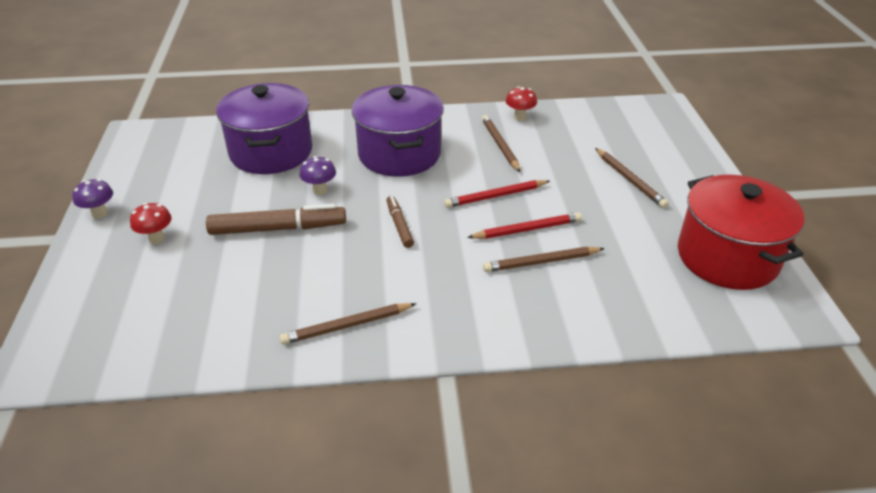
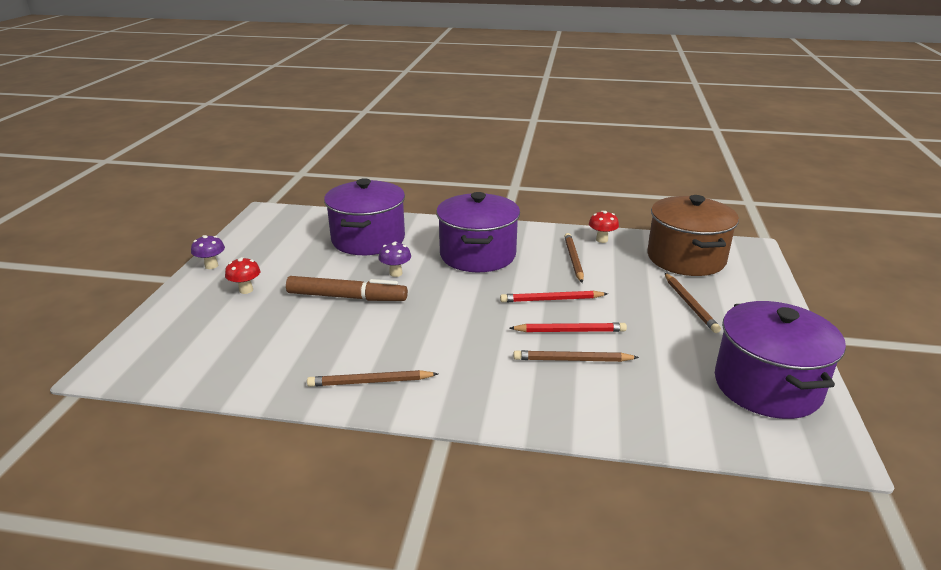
camera: 15 degrees right, 10 degrees down
(399, 225) = (452, 310): brown marker -> none
(608, 127) = (686, 258): none -> brown pot
(727, 257) = (767, 386): red pot -> purple pot

